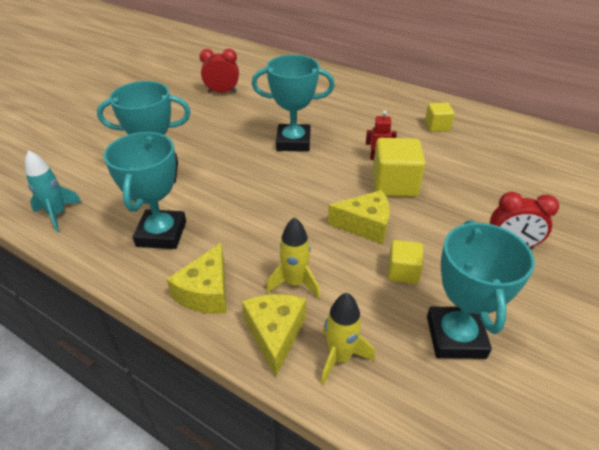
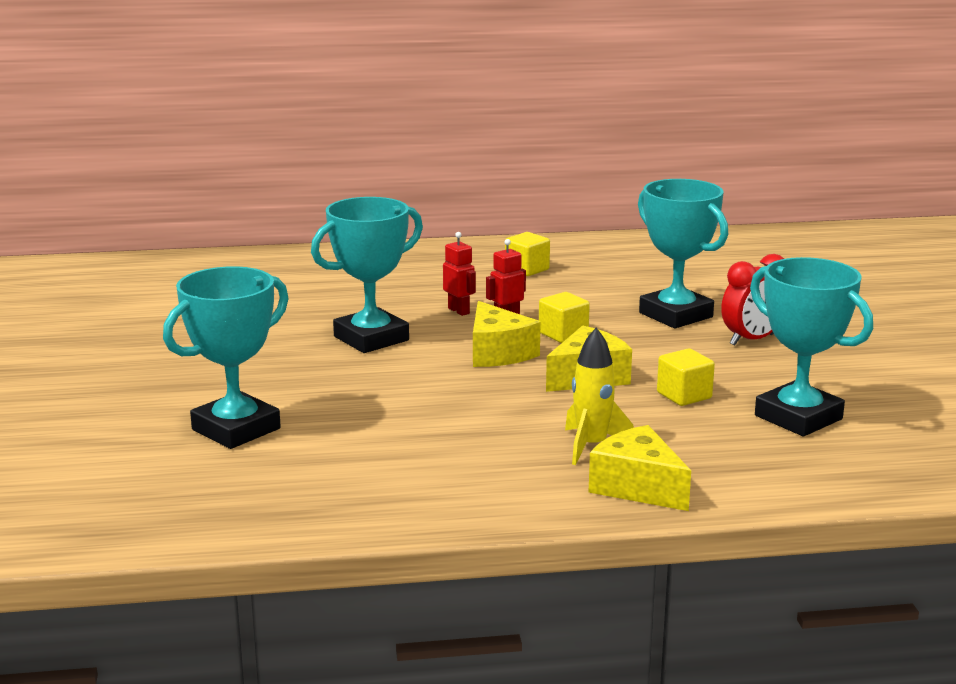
camera: 40 degrees left, 20 degrees down
(57, 214) = (161, 518): turquoise rocket -> none
(161, 234) = (357, 474): turquoise trophy -> turquoise trophy (675, 315)
(206, 292) = (508, 492): yellow cheese -> yellow cheese (498, 353)
(222, 92) = (158, 322): red clock -> none
(340, 357) = (723, 473): yellow rocket -> none
(361, 141) = (459, 311): none -> red robot
(394, 184) = (563, 334): yellow cube -> yellow cube, size x0.59

